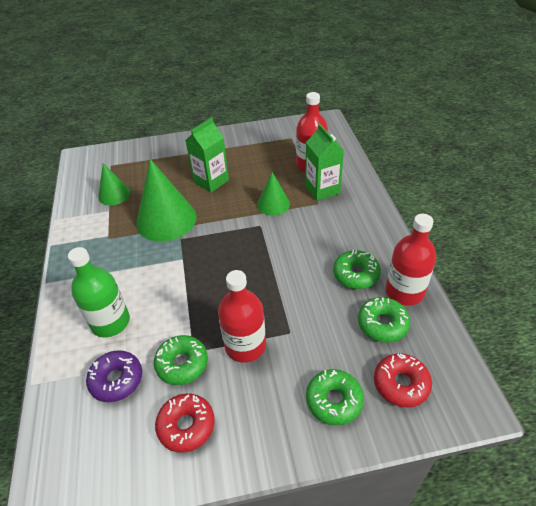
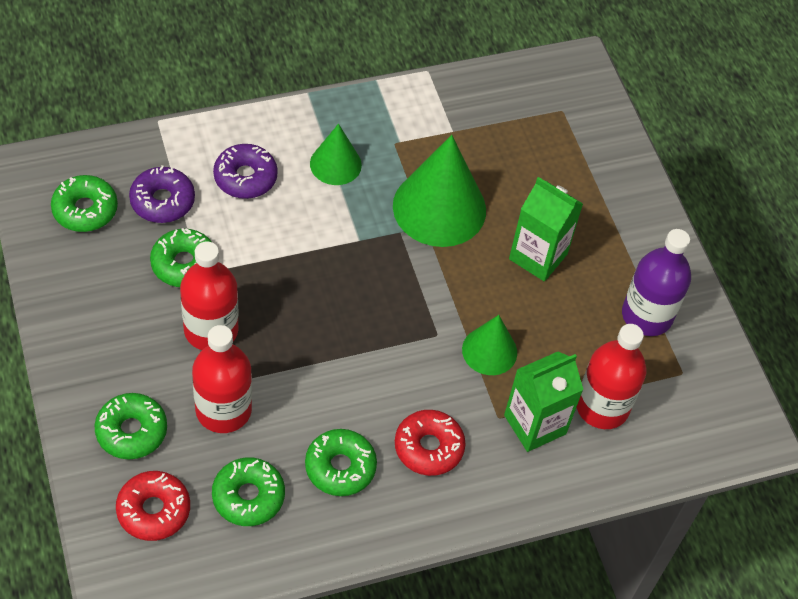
camera: 75 degrees right, 10 degrees up
(108, 443) = (85, 210): none -> green donut
(110, 322) = (245, 177): green bottle -> purple donut
(114, 194) = (490, 130): green cone -> green cone (335, 164)
(186, 426) = (103, 279): red donut -> red donut (428, 447)
(255, 146) = (647, 315): none -> purple bottle
(404, 291) = (308, 532): red bottle -> red bottle (223, 410)

